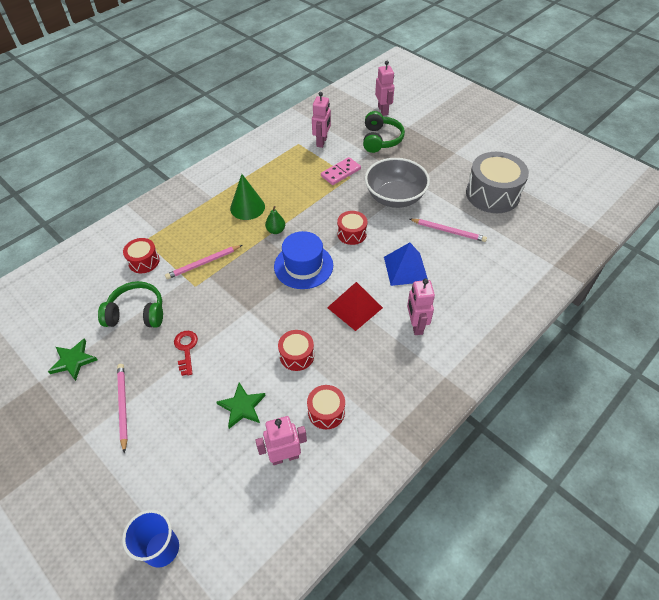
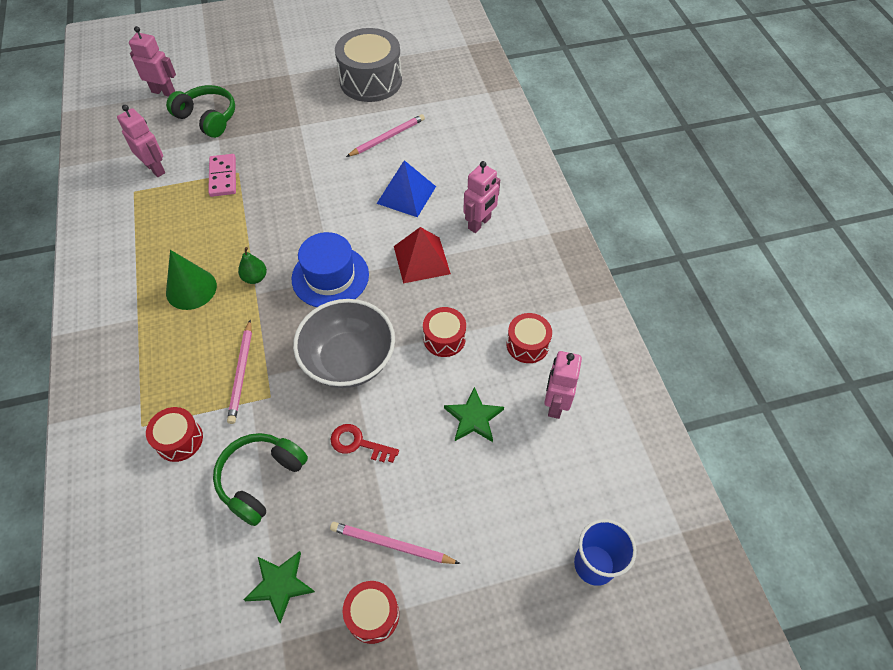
camera: 60 degrees left, 5 degrees up
(352, 233) = (322, 213): red drum -> red drum (373, 615)
(395, 197) = (305, 152): grey bowl -> grey bowl (349, 360)
(416, 325) = (479, 223): pink robot -> pink robot turned 75 degrees counterclockwise

